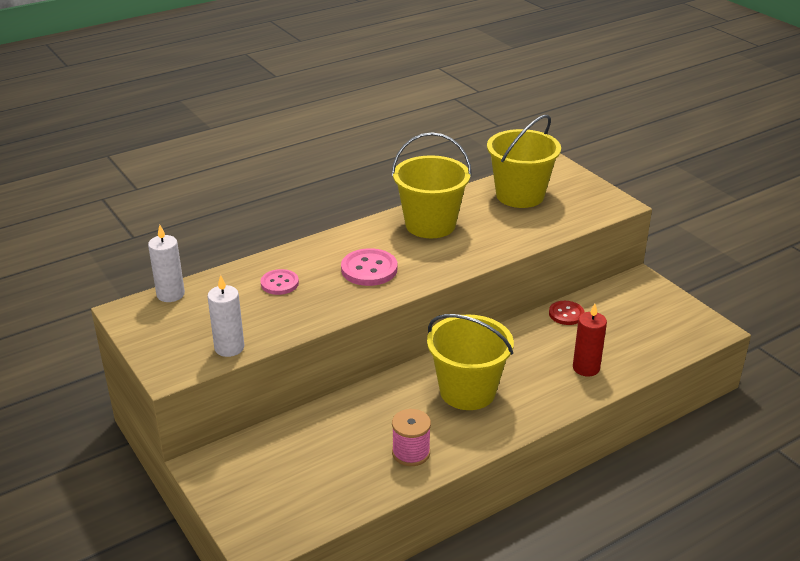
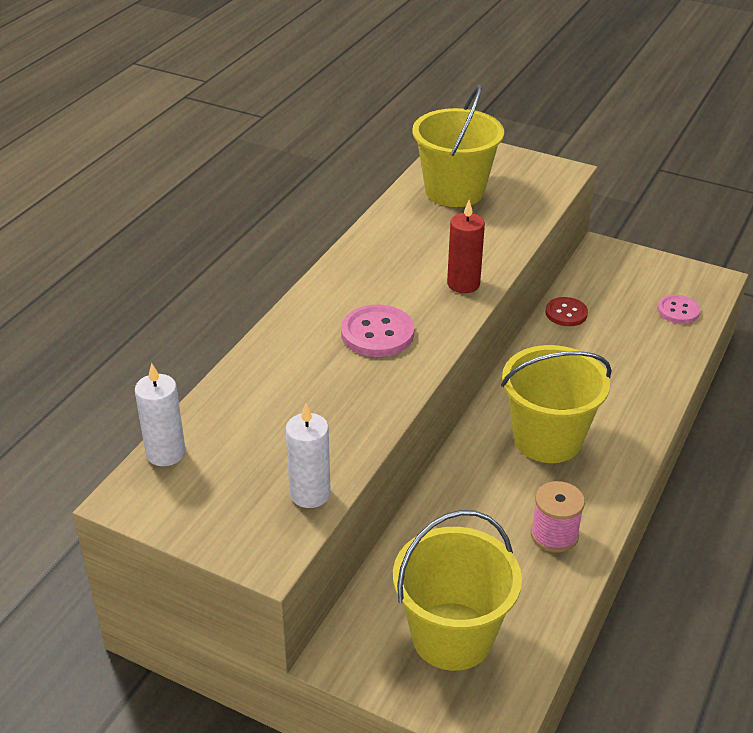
camera: 30 degrees left, 5 degrees up
(279, 283) = (290, 388): pink button -> pink button (678, 311)
(430, 225) = (392, 256): yellow bucket -> yellow bucket (452, 636)
(586, 368) = (637, 366): red candle -> red candle (463, 284)

